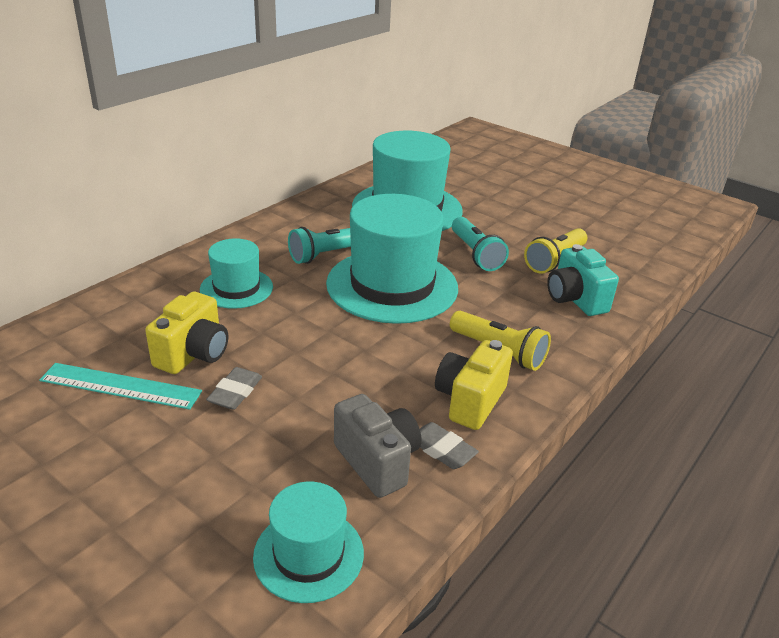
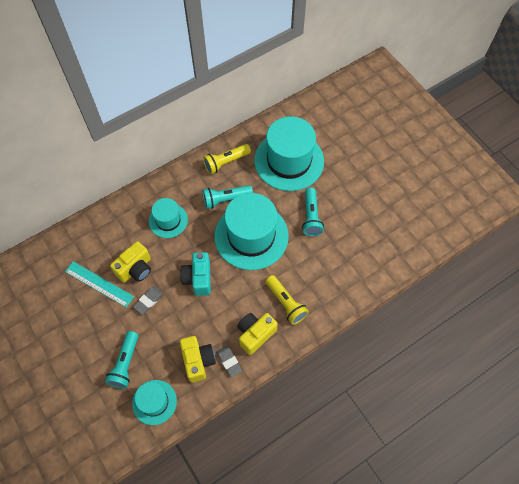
camera: 20 degrees right, 30 degrees up
(215, 500) = (125, 364): none -> turquoise flashlight
(377, 462) = (198, 361): grey camera -> yellow camera
(554, 261) = (356, 233): yellow flashlight -> yellow flashlight (226, 162)
(575, 299) = (349, 271): turquoise camera -> turquoise camera (198, 278)

